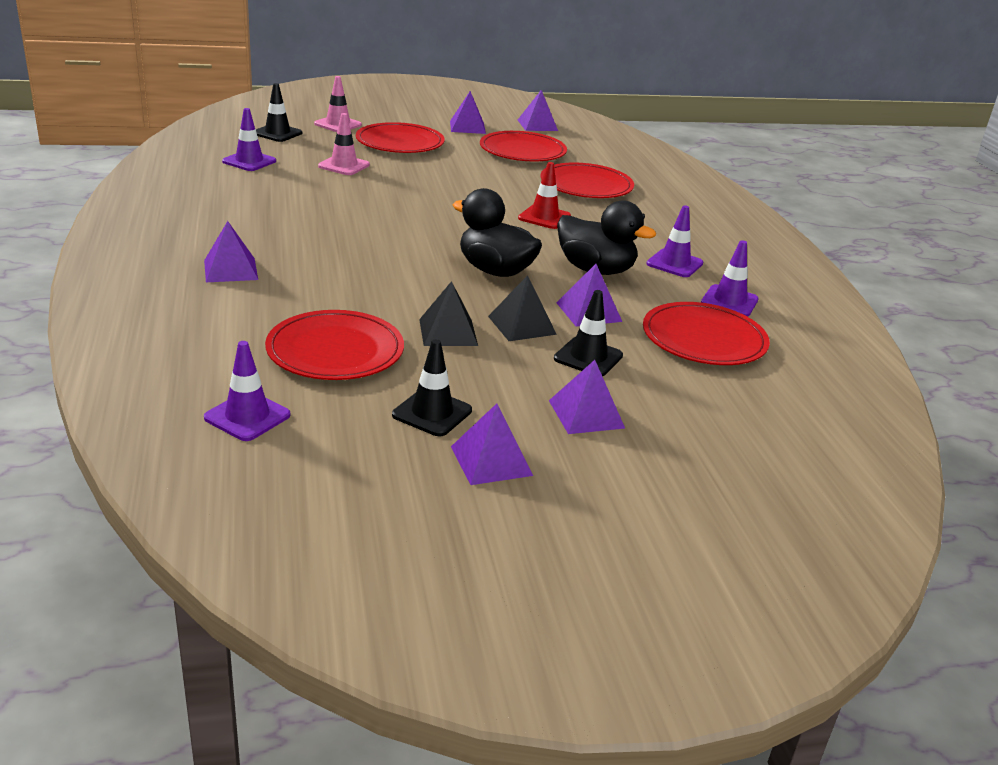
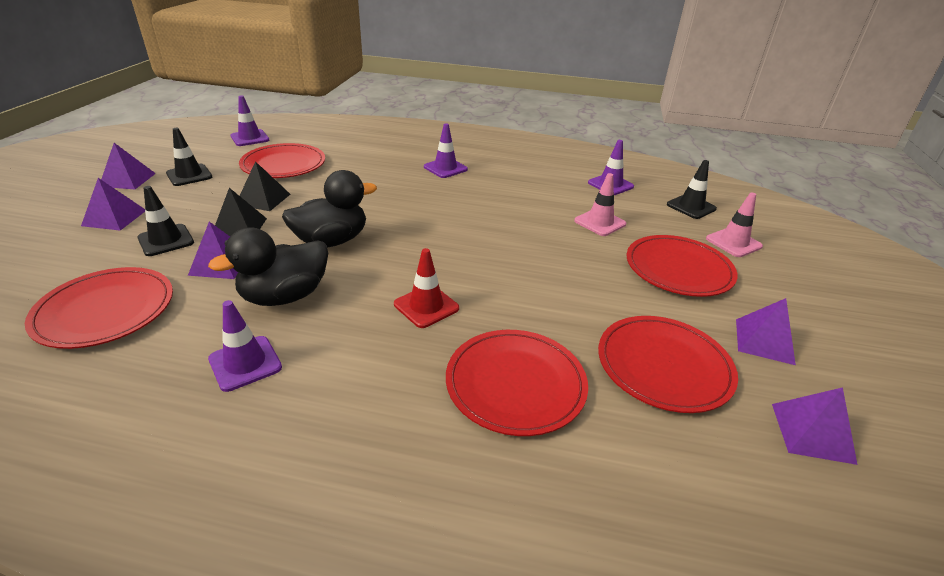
camera: 115 degrees right, 5 degrees up
(230, 270) = (410, 154): purple pyramid -> none
(729, 301) = (131, 366): purple traffic cone -> purple traffic cone (445, 168)

